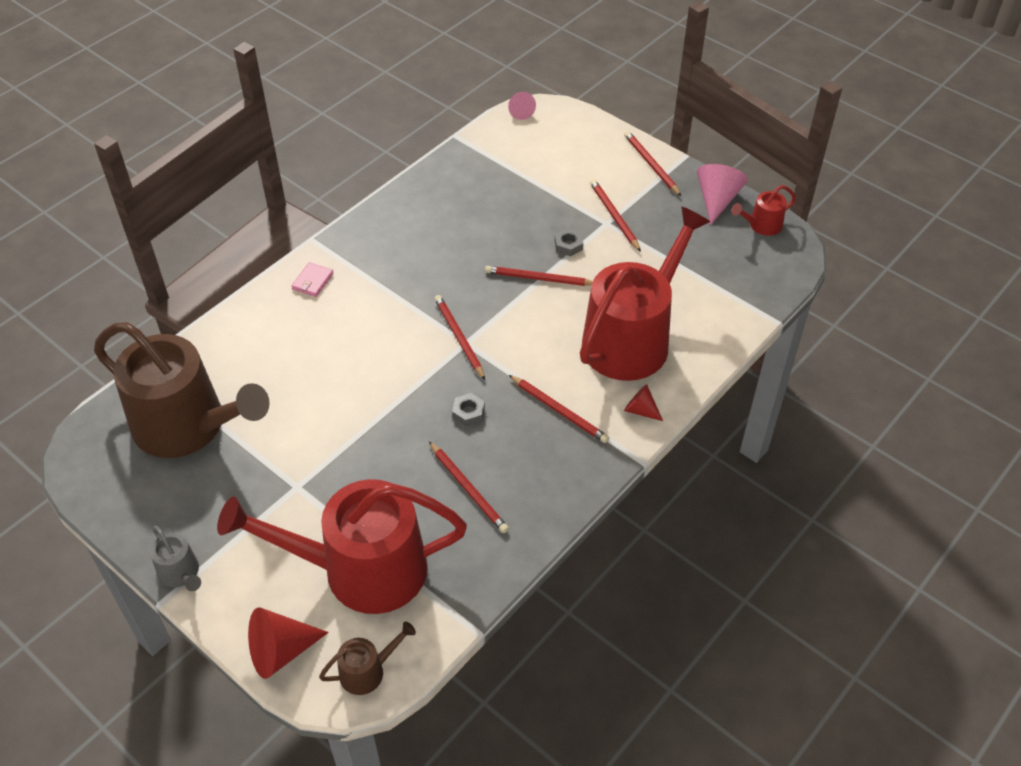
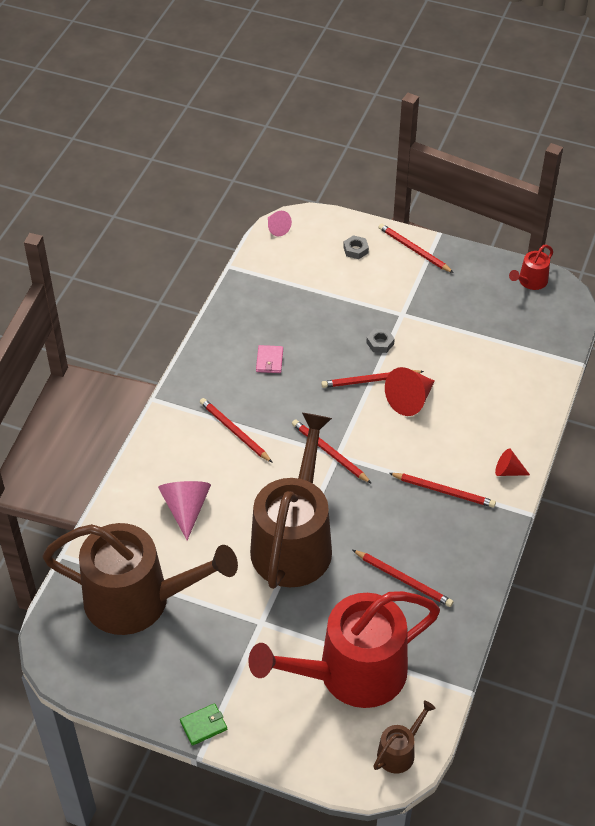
camera: 20 degrees left, 0 degrees up
(180, 573) = (203, 725): grey watering can -> green wallet
(281, 651) = (322, 759): red cone -> red cone (410, 400)
(312, 281) = (176, 438): pink wallet -> pink wallet (269, 361)
(374, 416) = (294, 542): none -> brown watering can
(468, 412) = (370, 515): grey nut -> grey nut (355, 250)
(614, 216) = (405, 306): red pencil -> red pencil (234, 431)
(632, 339) = (472, 412): red watering can -> none
(717, 200) = (483, 268): pink cone -> pink cone (186, 509)

